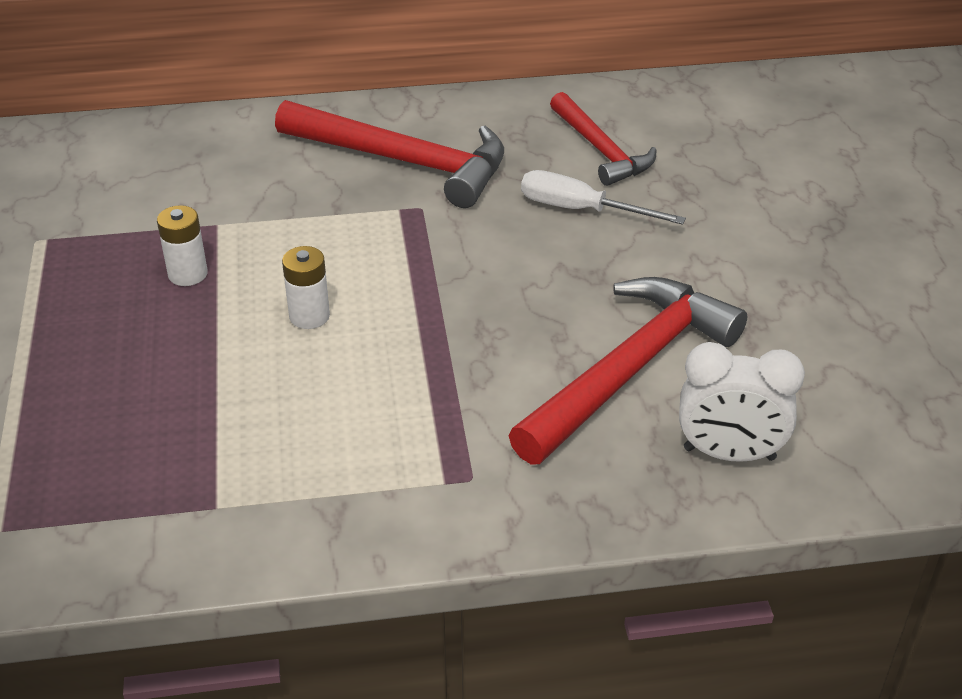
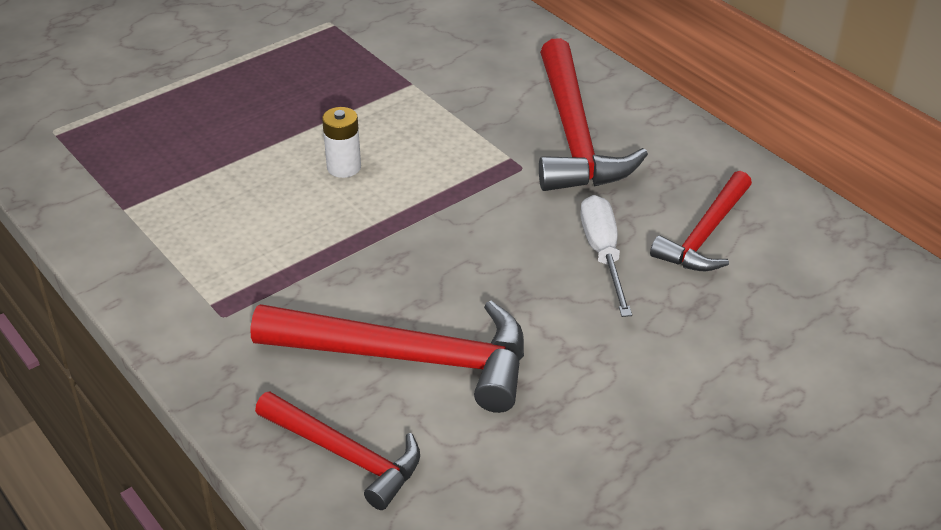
camera: 60 degrees right, 0 degrees up
(188, 274) = (345, 95): white battery -> none
(729, 454) = (345, 455): white clock -> red hammer

